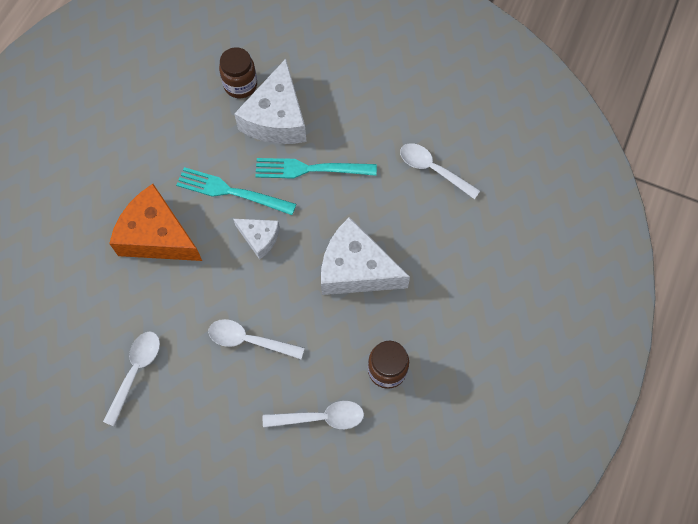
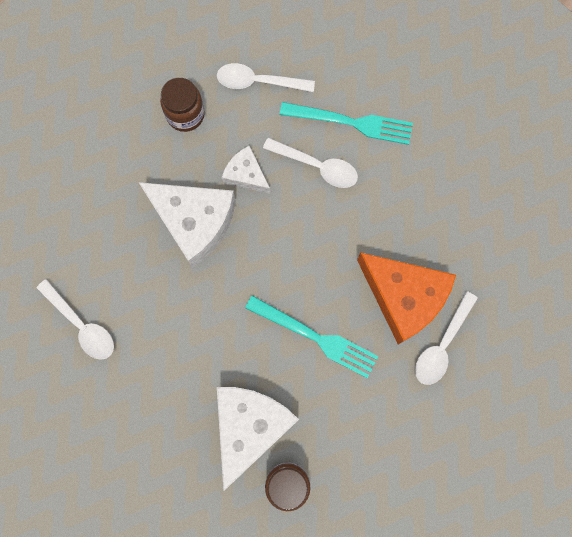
camera: 170 degrees left, 10 degrees up
(135, 372) = (434, 154): white spoon -> white spoon (442, 344)
(259, 238) = (291, 275): white cheese -> white cheese (246, 175)
(309, 169) = (222, 350): turquoise fork -> turquoise fork (352, 123)

